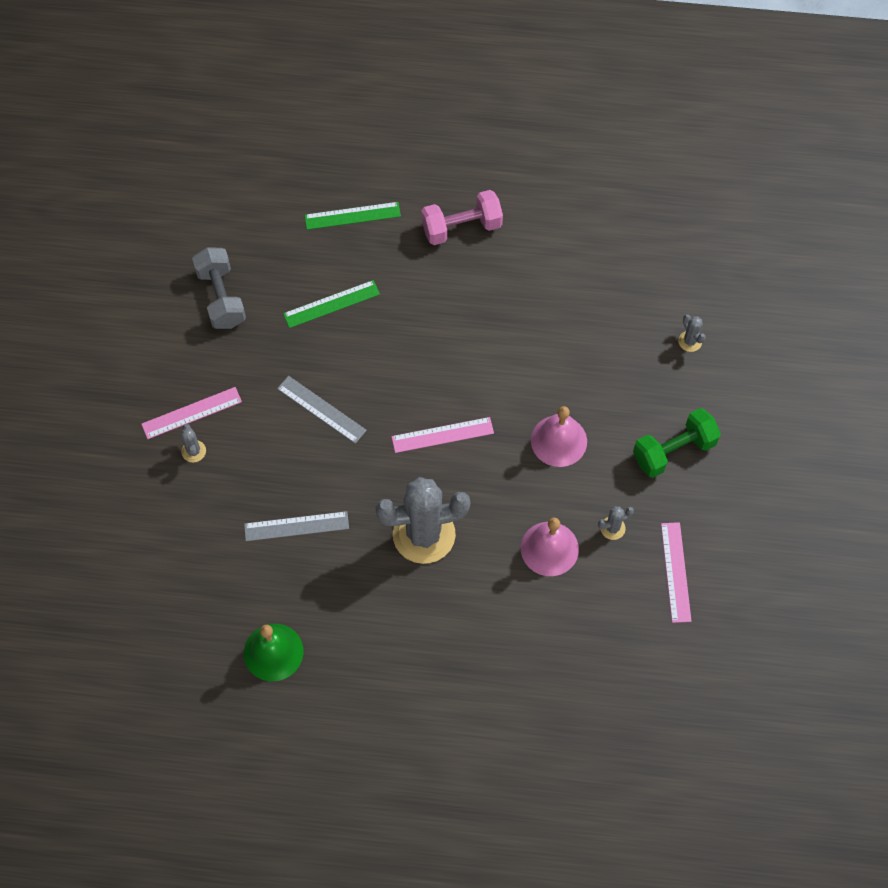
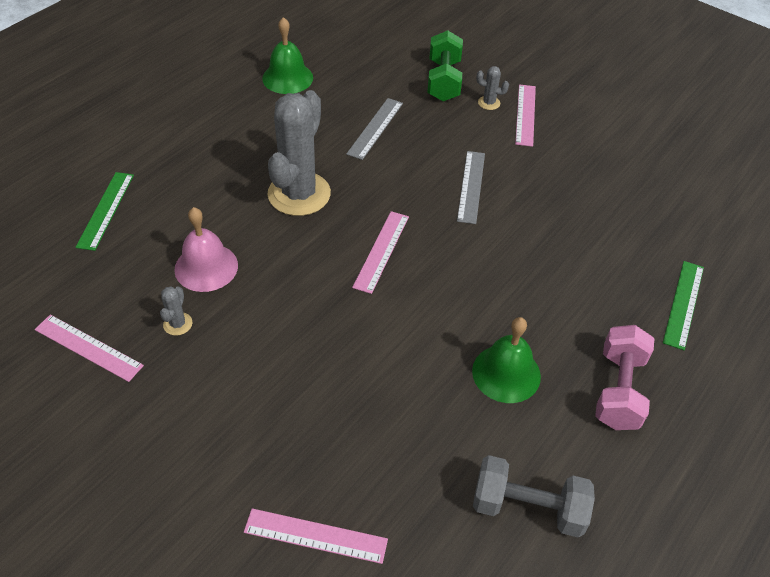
camera: 120 degrees right, 15 degrees down
(221, 297) = (633, 174): grey dumbbell -> grey dumbbell (528, 508)
(321, 409) = (471, 186): grey ruler -> grey ruler turned 60 degrees counterclockwise
(331, 304) = (580, 241): green ruler -> green ruler (105, 210)
(496, 297) = (506, 373): none -> green bell
(558, 440) = (302, 333): pink bell -> none
(673, 451) = (203, 427): green dumbbell -> green dumbbell (443, 81)
(690, 341) = (315, 535): grey cactus -> pink ruler

